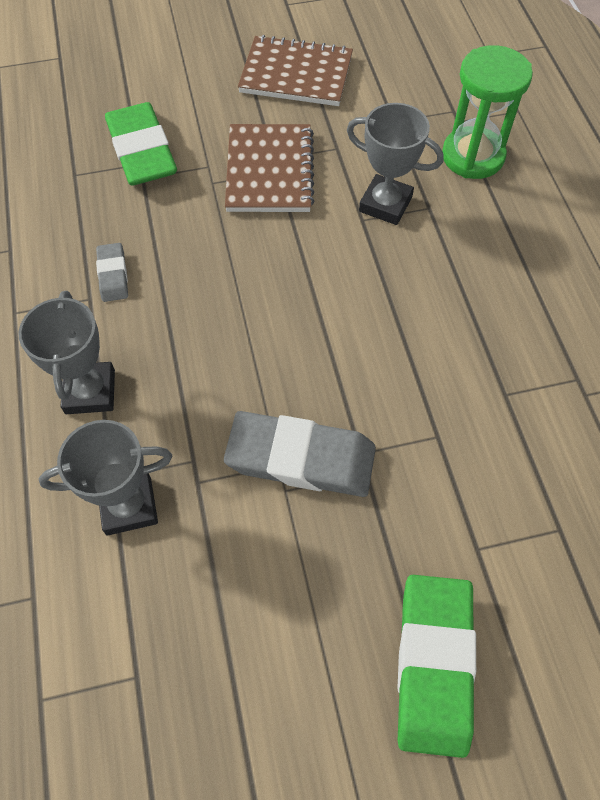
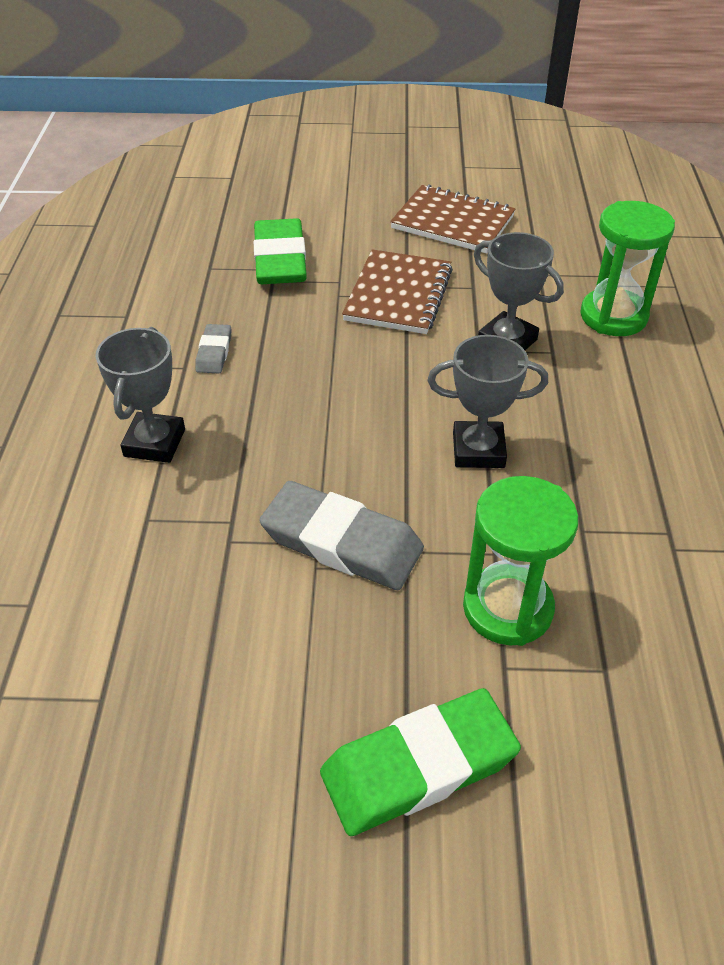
camera: 15 degrees right, 15 degrees down
(129, 506) = (153, 546): grey trophy -> grey trophy (478, 450)
(434, 664) = (418, 767): green eraser -> green eraser turned 45 degrees clockwise
(464, 490) = (507, 608): none -> green hourglass

